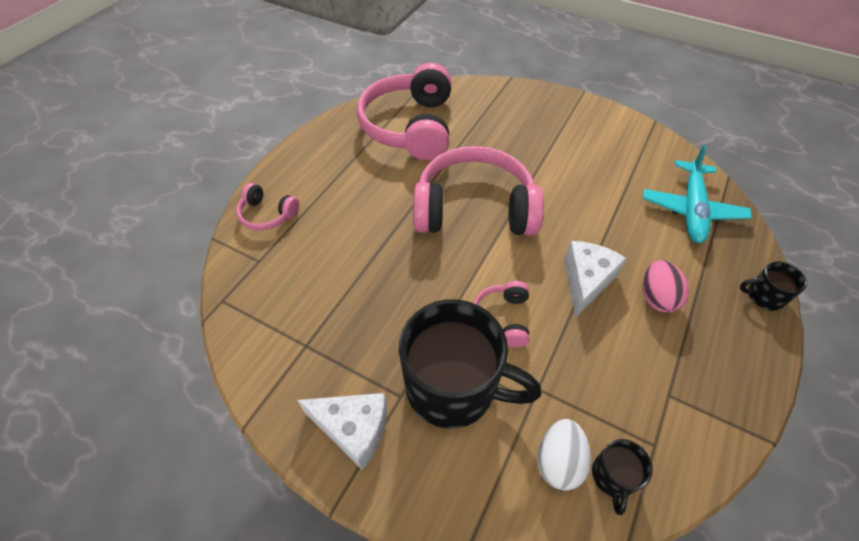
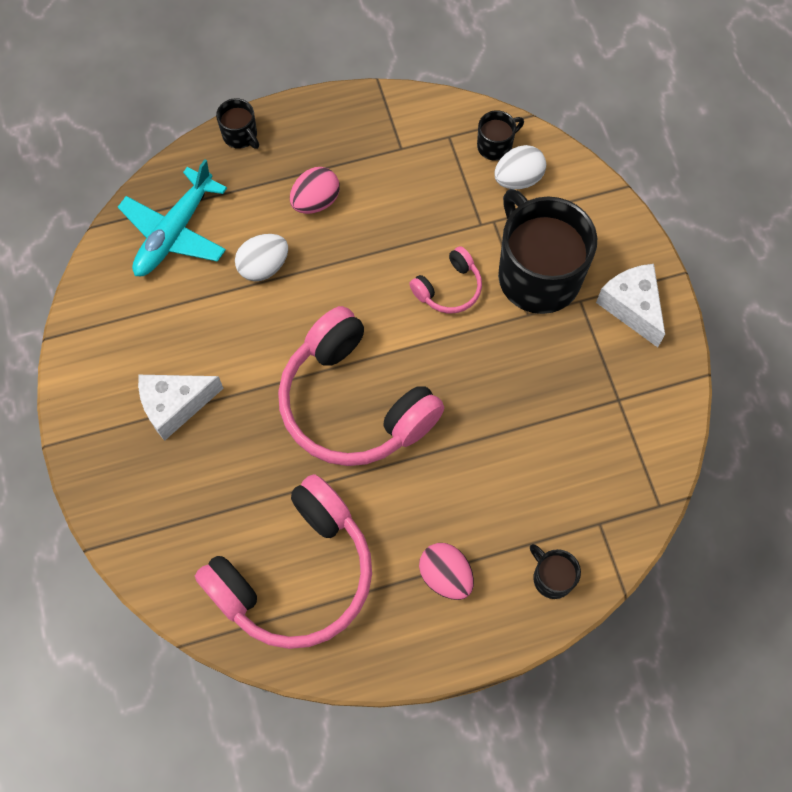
camera: 135 degrees left, 15 degrees up
(267, 214) = (552, 577): pink headphones -> black mug
(332, 175) = (445, 576): none -> pink egg
(586, 281) = (349, 258): white cheese -> white cheese (175, 406)
(621, 233) = (263, 266): none -> white egg
(691, 209) = (175, 232): turquoise plane -> turquoise plane turned 150 degrees clockwise

